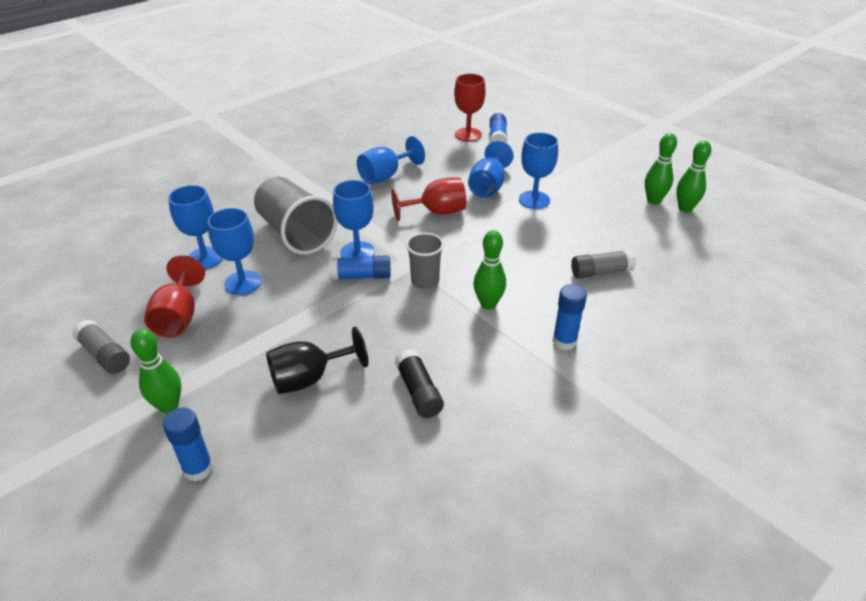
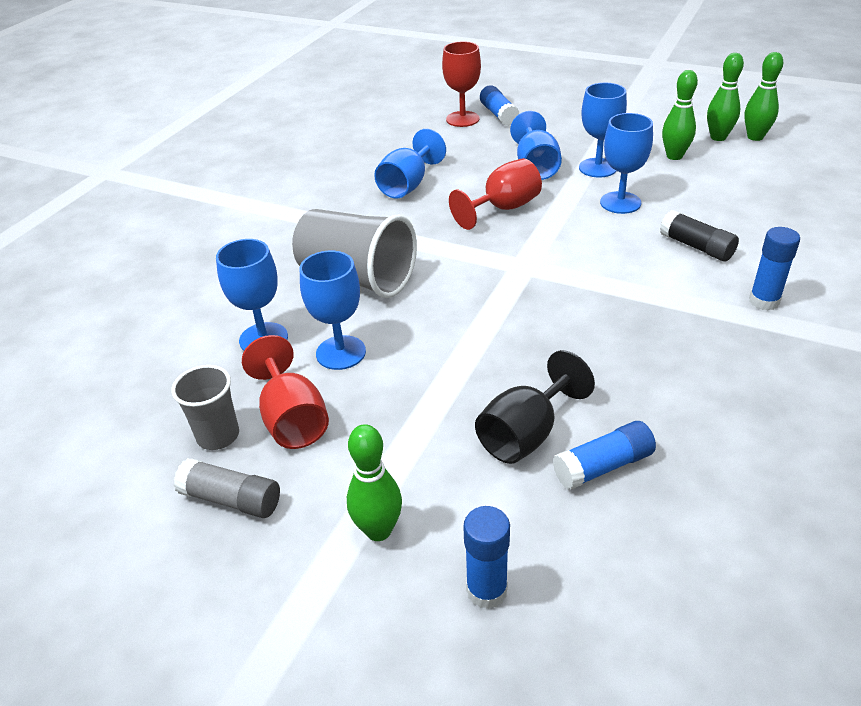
camera: 20 degrees left, 0 degrees up
(357, 252) = (452, 276): blue goblet -> blue goblet (620, 203)
(361, 276) = (481, 301): blue glue stick -> blue glue stick (603, 466)
(419, 392) = (664, 405): black glue stick -> black glue stick (696, 247)
(425, 281) = (559, 285): grey cup -> grey cup (218, 436)
(488, 304) = (650, 288): green bowling pin -> green bowling pin (674, 156)
(600, 272) = (733, 221): grey glue stick -> none

